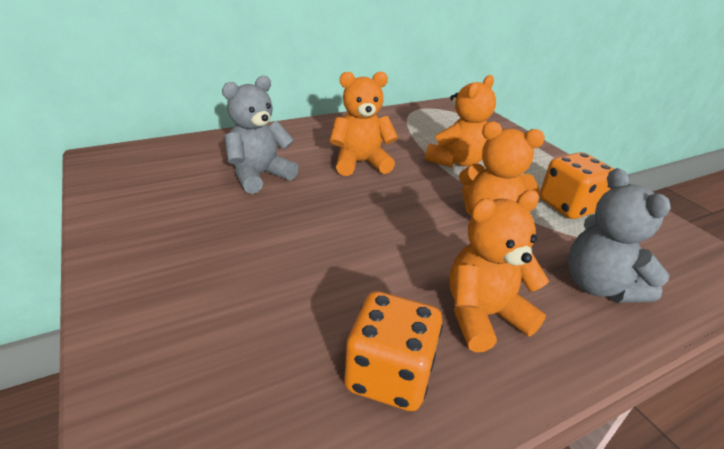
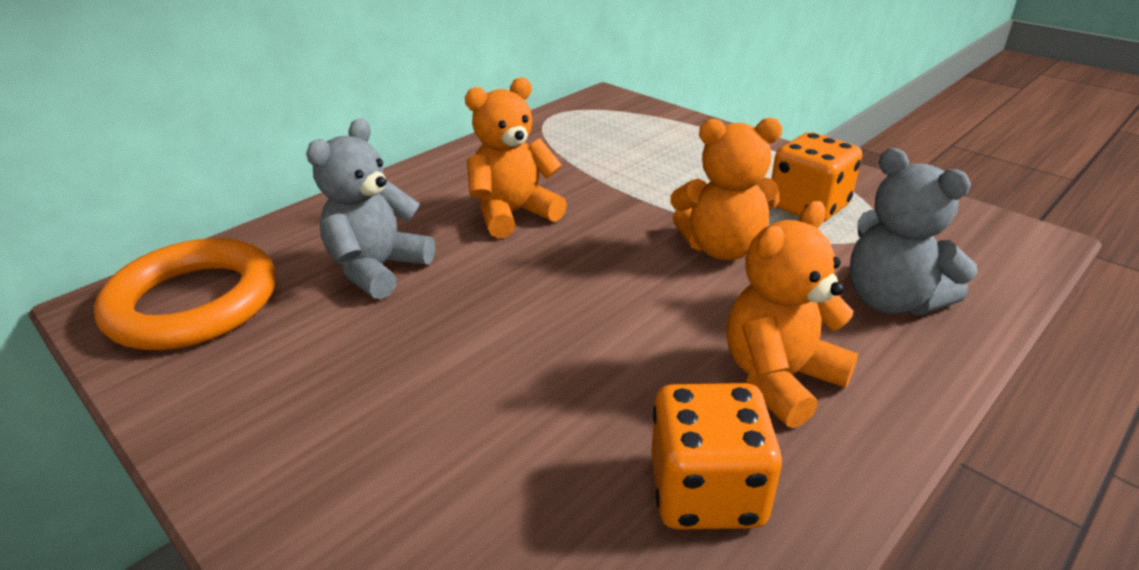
camera: 15 degrees left, 0 degrees up
(147, 169) = (194, 303): none -> orange ring
(456, 161) = (641, 180): orange teddy bear -> none

